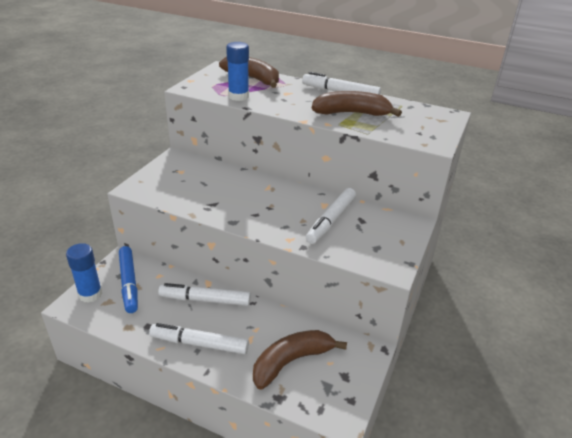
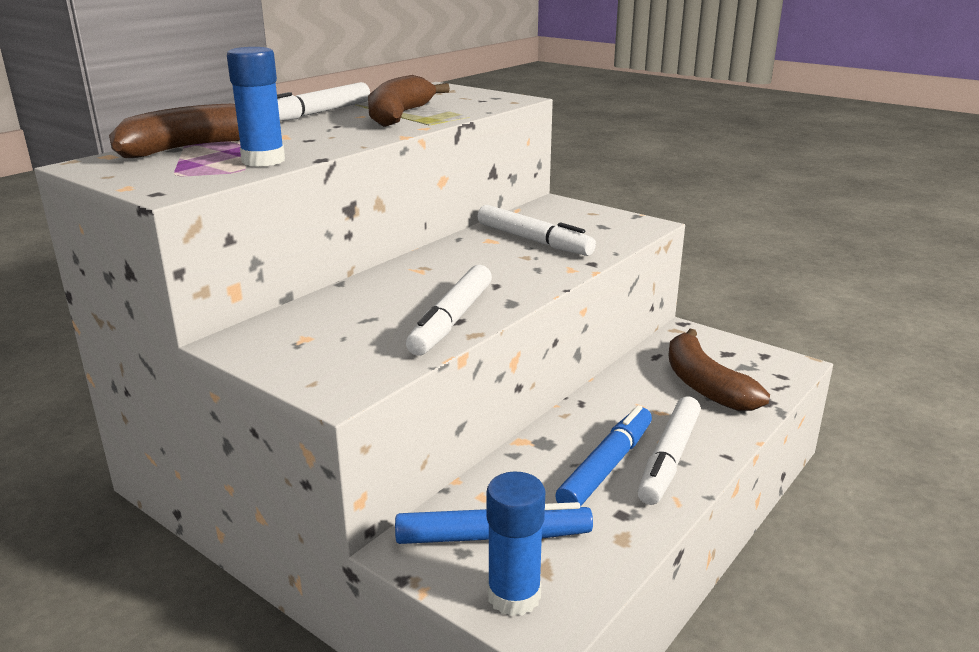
camera: 75 degrees left, 10 degrees down
(188, 317) = (606, 467): none -> blue marker
(205, 300) = (565, 446): white marker -> white marker (451, 320)

